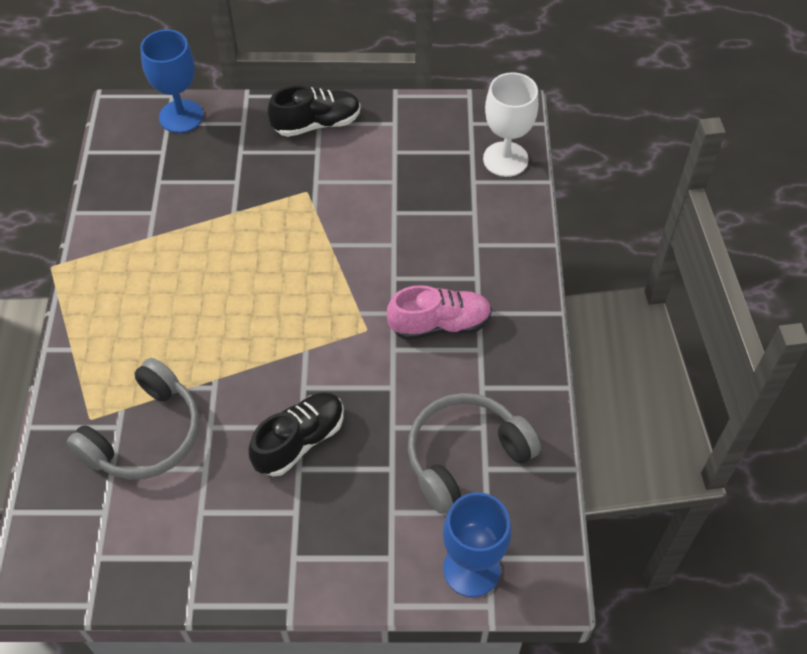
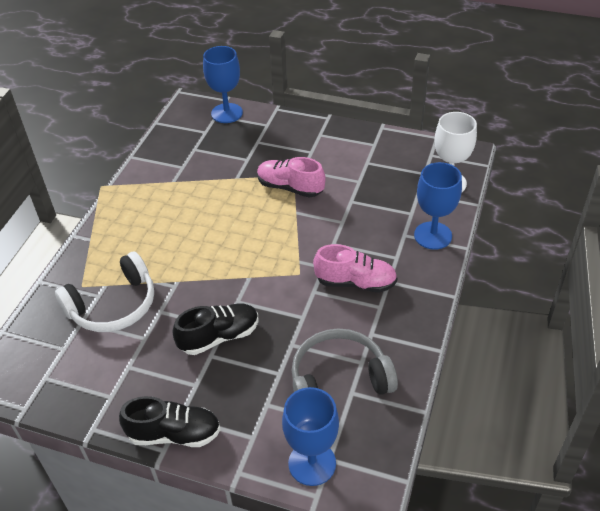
camera: 20 degrees right, 10 degrees down
(145, 435) = (114, 306): grey headphones -> white headphones
(309, 210) = (290, 187): none -> pink shoe
(316, 124) = (318, 134): black shoe -> black shoe (174, 434)
(510, 237) = (433, 235): none -> blue goblet

